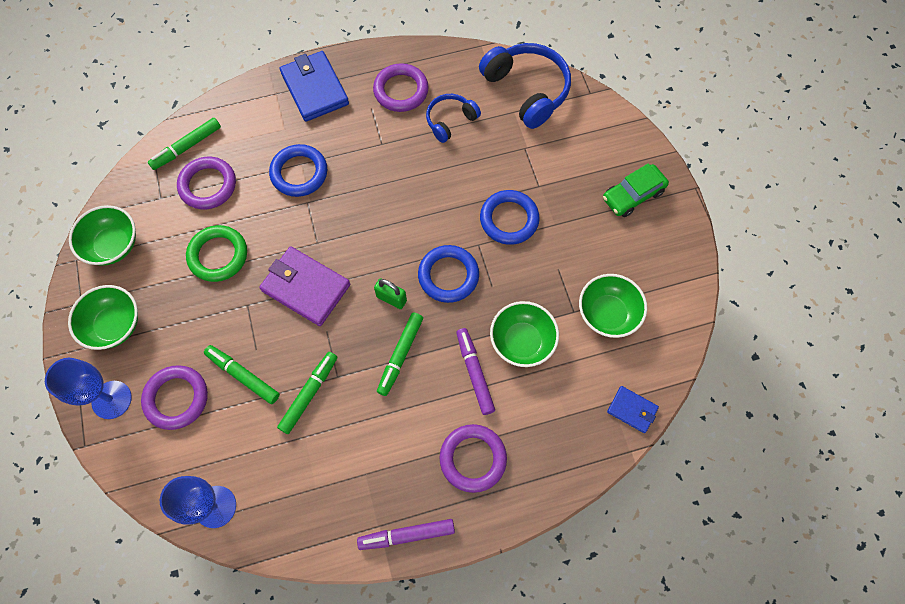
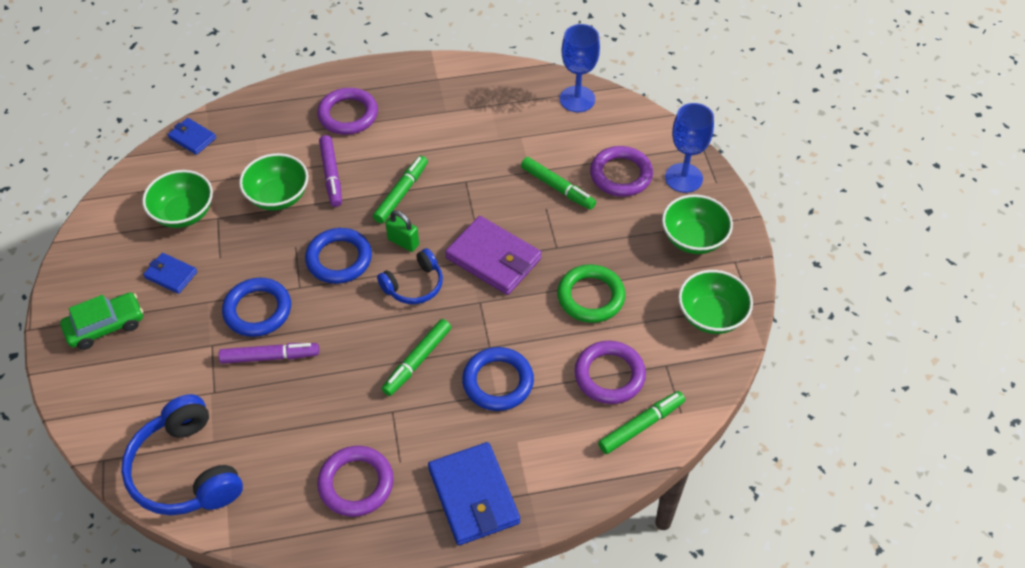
camera: 175 degrees left, 15 degrees down
(309, 394) = (493, 170): green marker -> green marker (417, 361)
(406, 535) = (414, 72): purple marker -> purple marker (270, 357)
(450, 121) = (298, 435): blue headphones -> blue headphones (414, 285)
(595, 247) = (171, 275): none -> blue wallet

